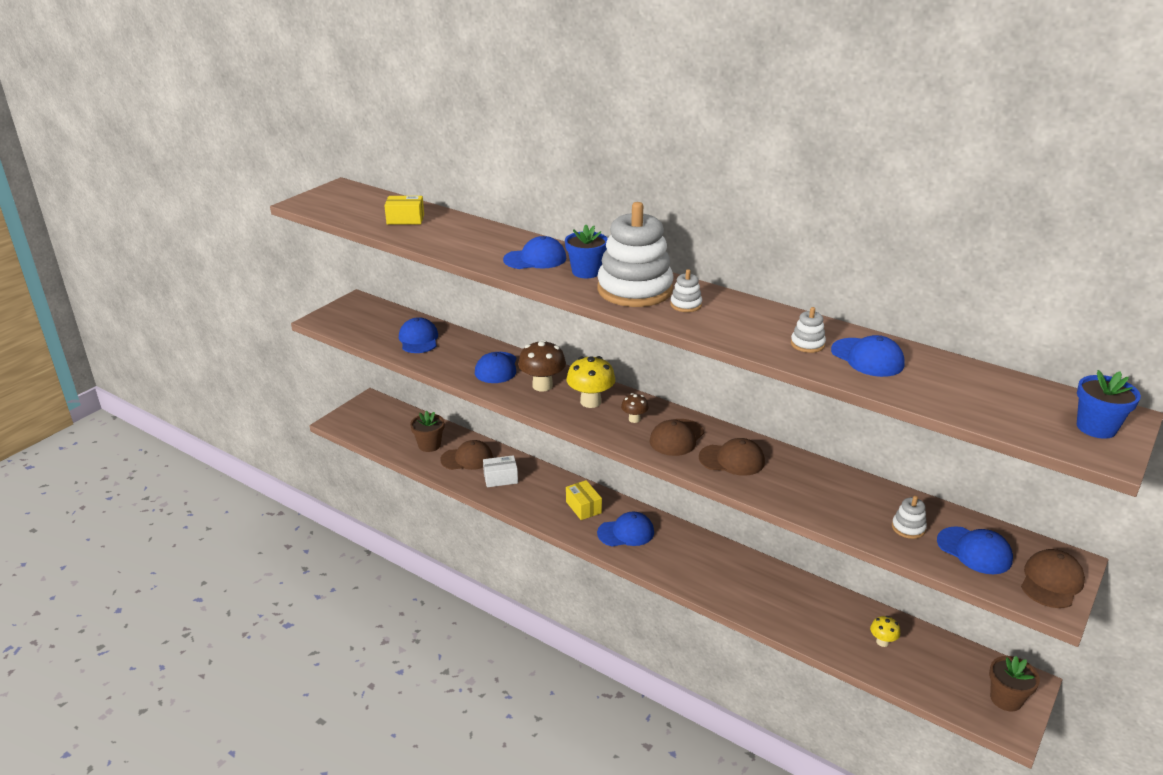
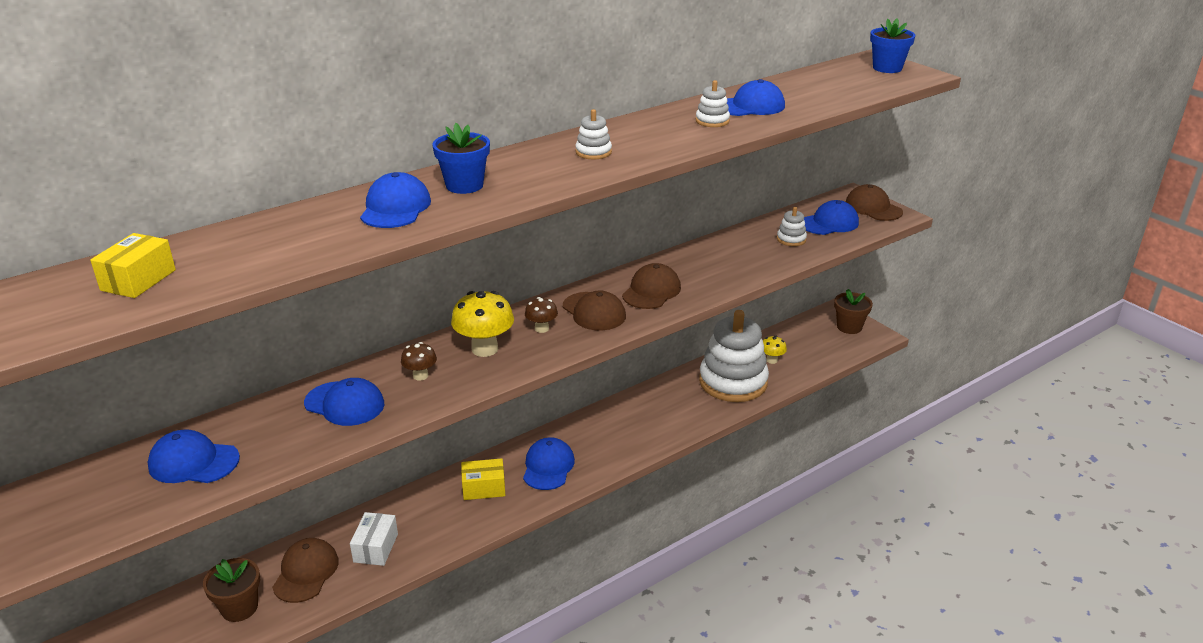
camera: 70 degrees left, 0 degrees up
(542, 386) = (420, 376): brown mushroom -> brown mushroom, size x0.55
(634, 290) = (536, 169): white stacking toy -> white stacking toy (733, 382)

